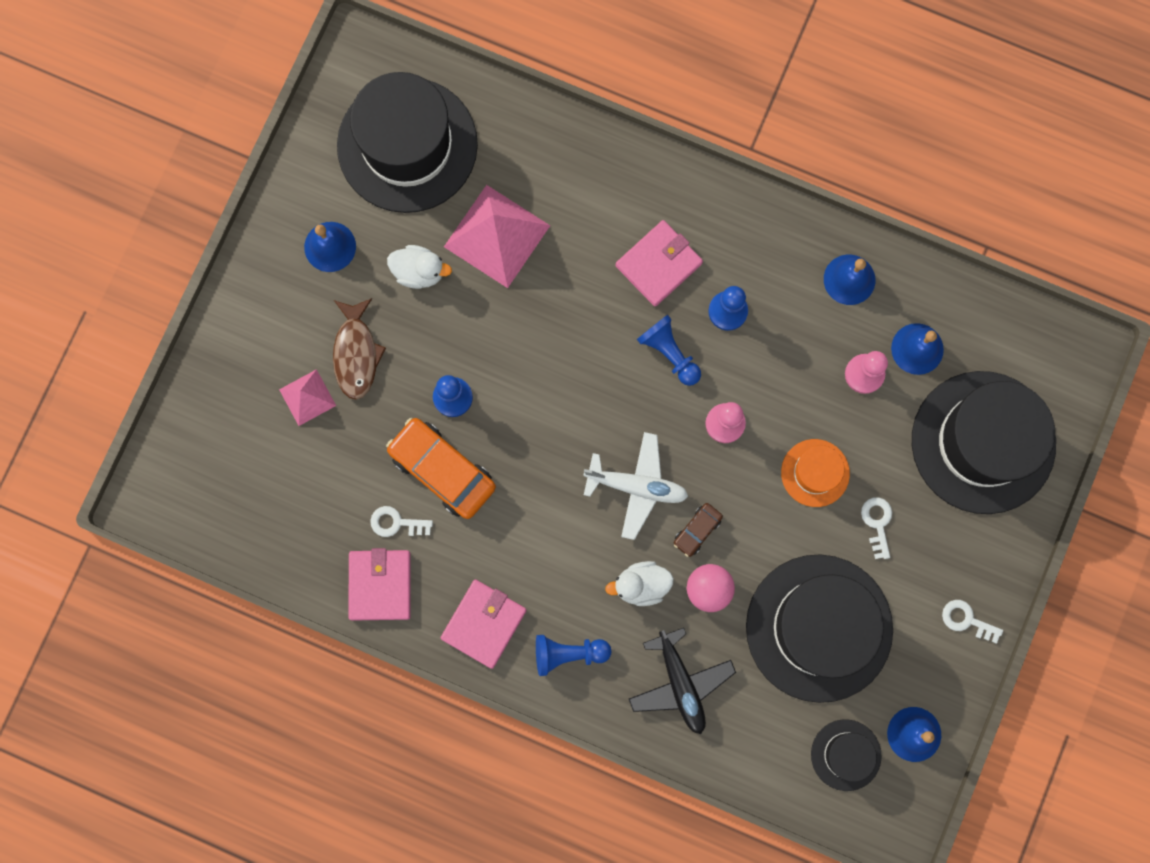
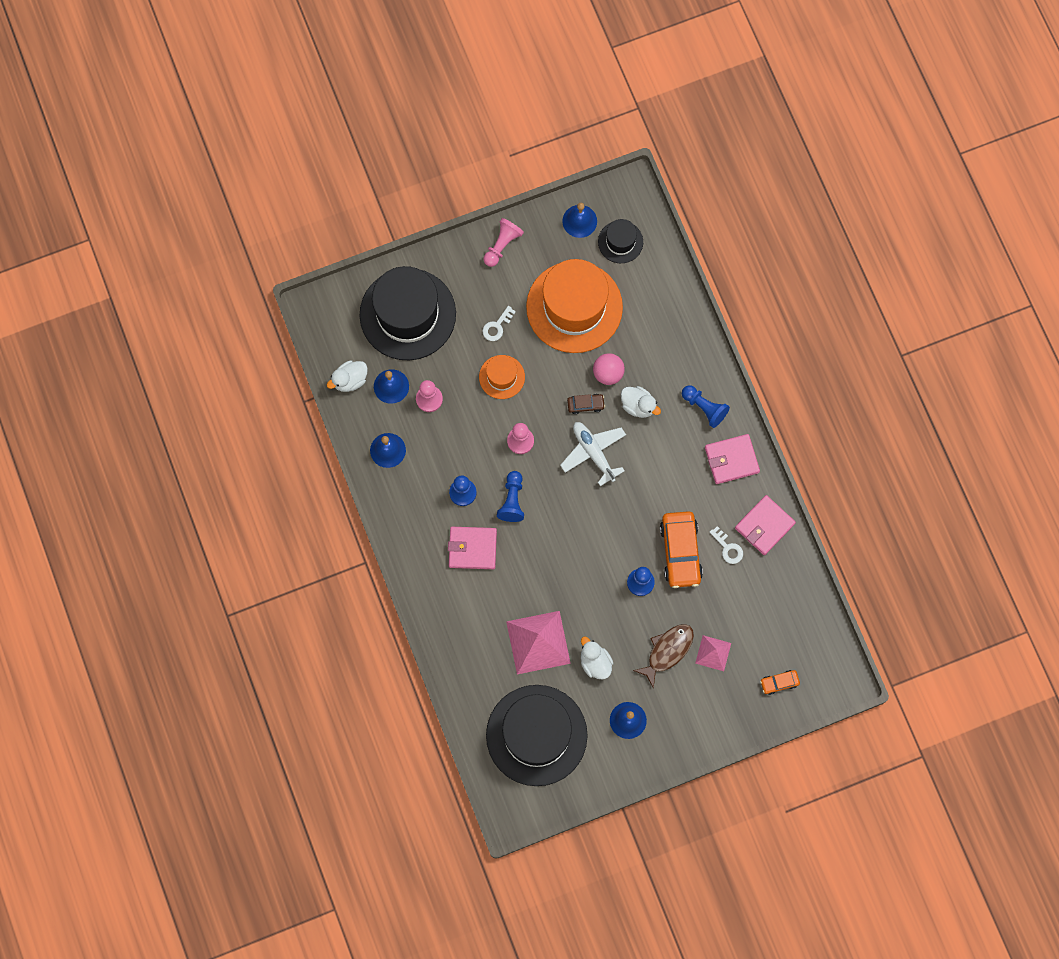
camera: 135 degrees left, 5 degrees down
(210, 433) = (779, 683): none -> orange car
(680, 683) = (665, 344): black plane -> none
(819, 628) = (574, 307): black hat -> orange hat
(965, 313) = (350, 380): none -> white duck
(967, 620) = (502, 245): white key -> pink pawn

